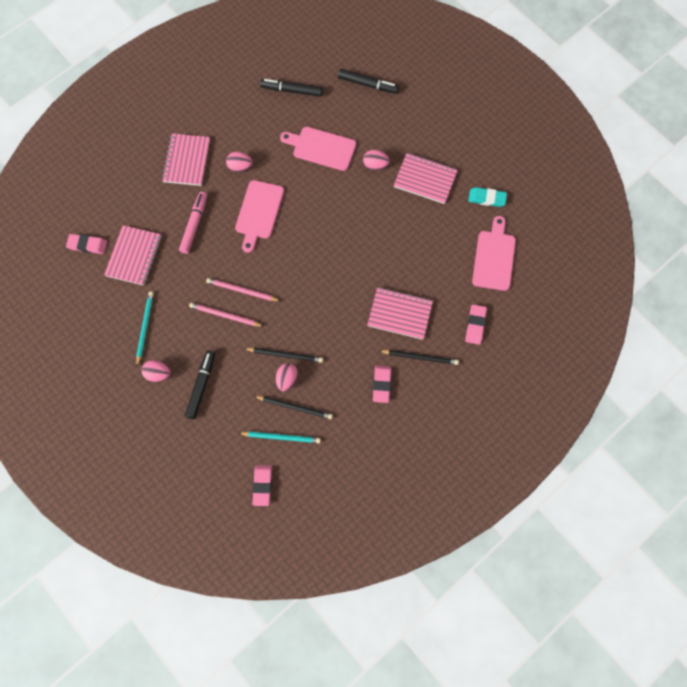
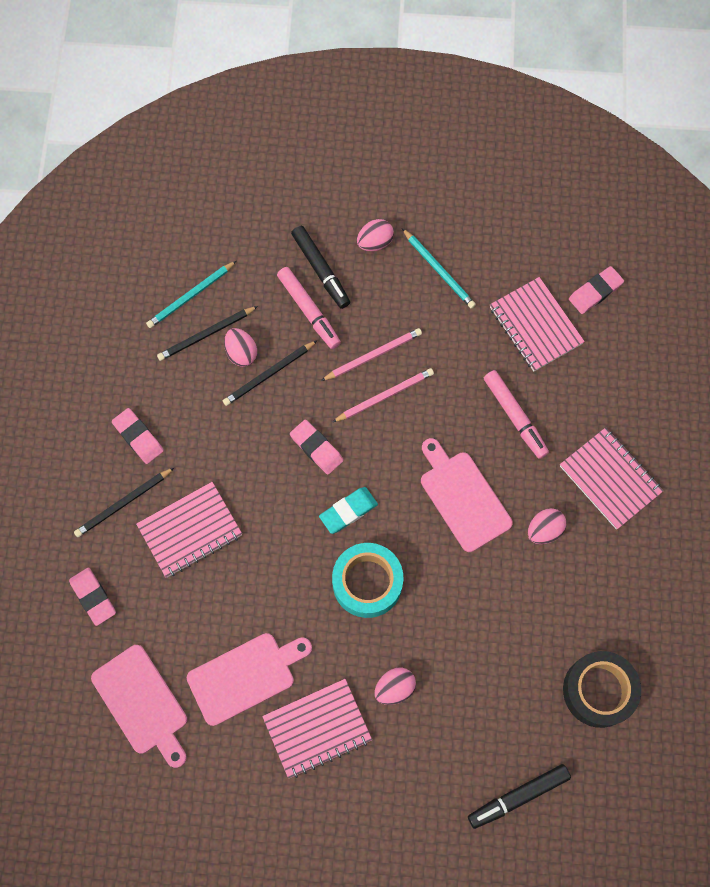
camera: 135 degrees right, 0 degrees up
(231, 369) = (308, 311): none -> pink marker
(262, 485) = (164, 240): pink eraser -> pink eraser (316, 448)
(292, 90) = (598, 691): black marker -> black tape
(321, 148) = (480, 647): pink cutting board -> pink cutting board (245, 676)
(341, 216) = (367, 583): none -> turquoise tape
(487, 198) = (218, 777): turquoise eraser -> turquoise eraser (348, 511)

